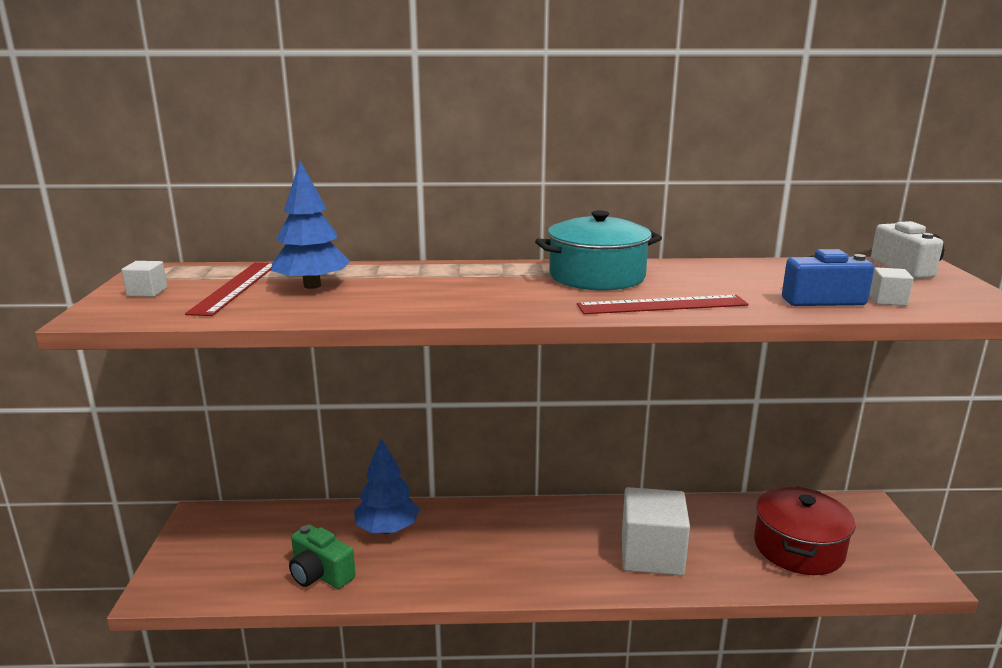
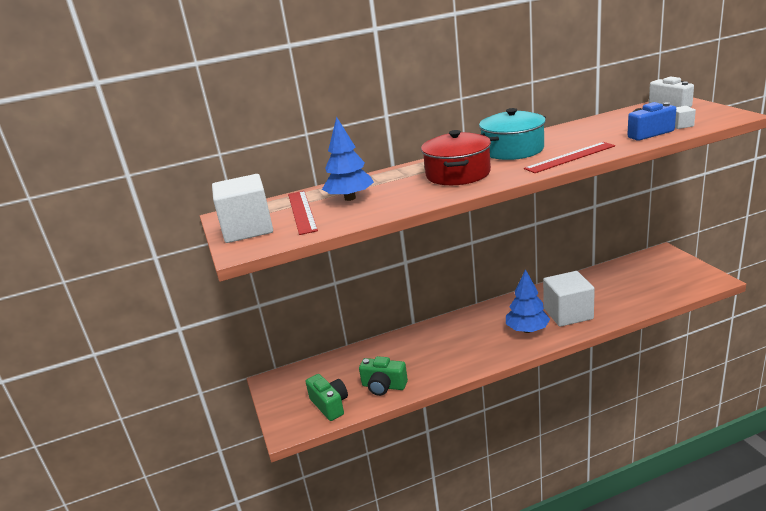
camera: 15 degrees left, 5 degrees up
(147, 292) = (247, 229): white cube -> white cube, size x2.39
(234, 576) = (330, 405): none -> green camera
(387, 529) = (402, 349): blue tree -> blue tree (527, 330)
(798, 548) = (643, 285): red pot -> red pot (458, 174)

